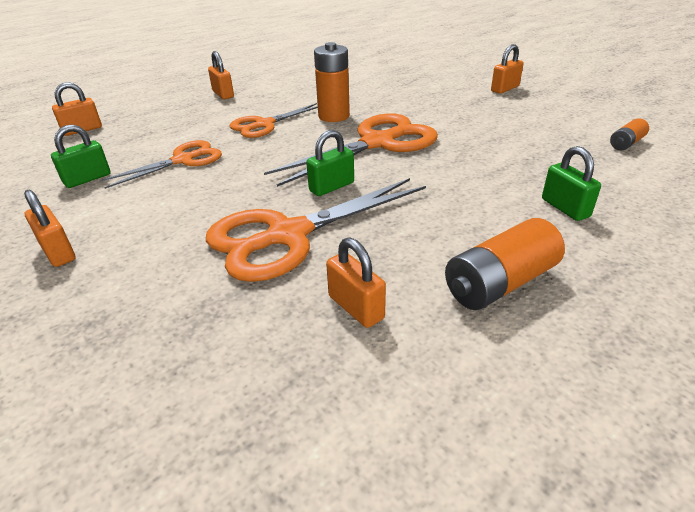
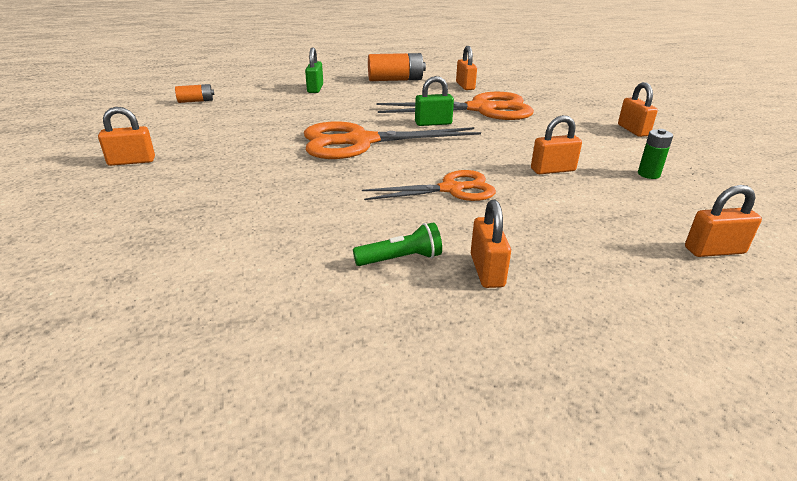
camera: 155 degrees left, 5 degrees down
(87, 179) = (648, 174): green padlock -> green battery
(183, 160) = (553, 170): orange scissors -> orange padlock
(269, 89) = (401, 259): none -> green flashlight
(334, 116) = (363, 179): orange battery -> none

